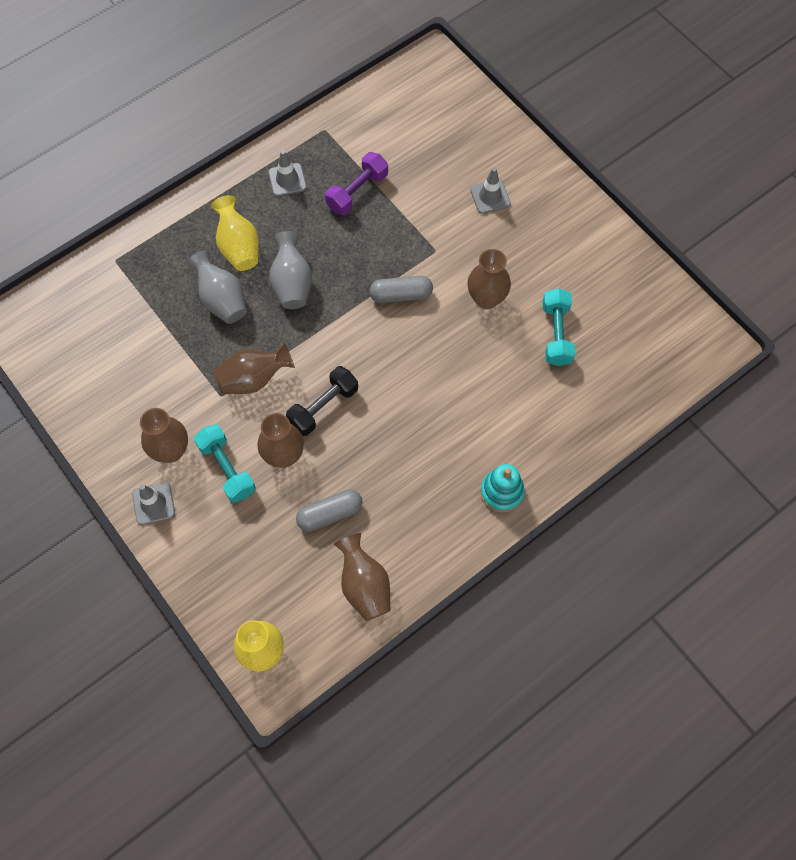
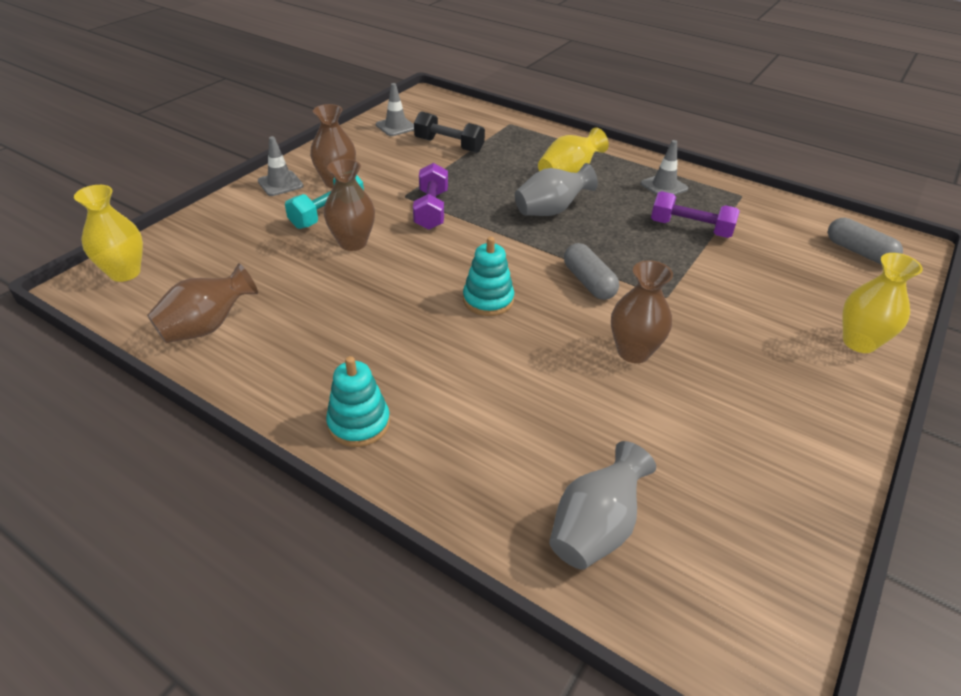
camera: 70 degrees right, 25 degrees down
(222, 299) = (506, 177): grey vase -> grey vase (595, 528)
(254, 379) = (431, 210): brown vase -> purple dumbbell
(323, 407) = (420, 256): black dumbbell -> black dumbbell (449, 145)
(330, 514) = (292, 285): grey capsule -> grey capsule (859, 252)
(399, 373) = (488, 300): none -> turquoise stacking toy
(490, 197) = (779, 326): grey traffic cone -> grey traffic cone (396, 126)
(520, 159) = (859, 342): none -> yellow vase
(556, 334) = (628, 432): turquoise dumbbell -> none

